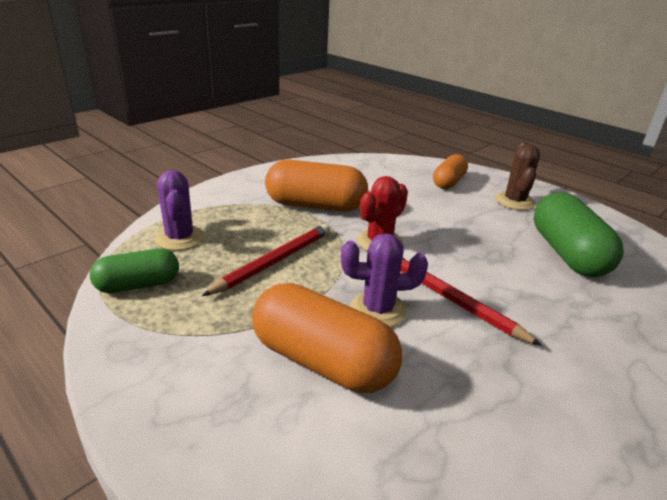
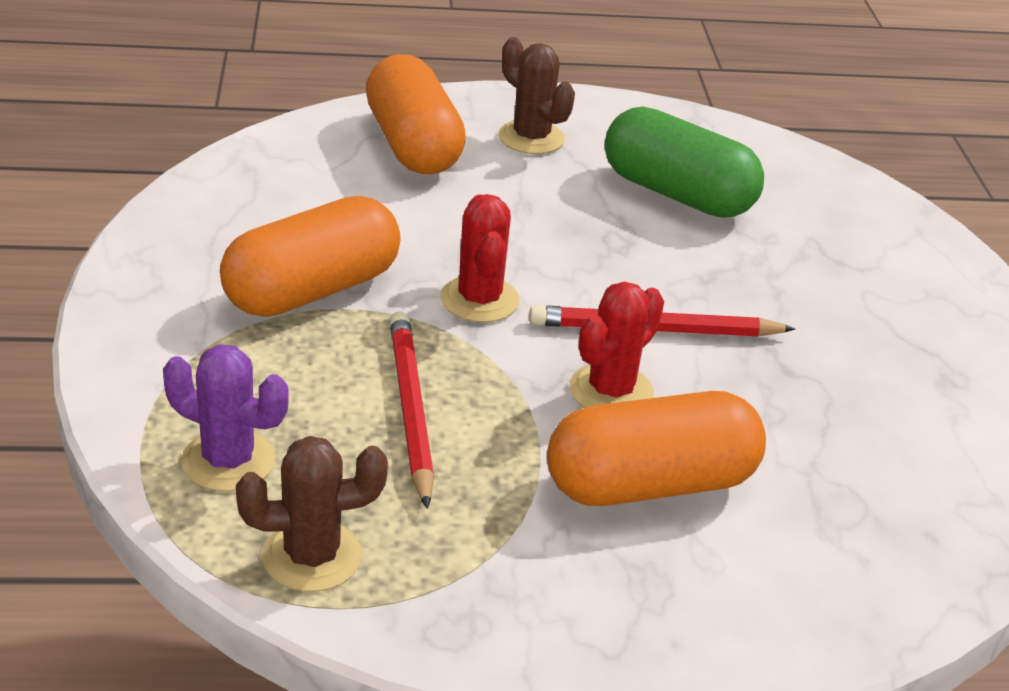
camera: 50 degrees left, 5 degrees up
(138, 285) = (312, 556): green capsule -> brown cactus
(378, 309) = (611, 391): purple cactus -> red cactus
(448, 182) = (413, 145): orange capsule -> orange capsule, size x1.63

